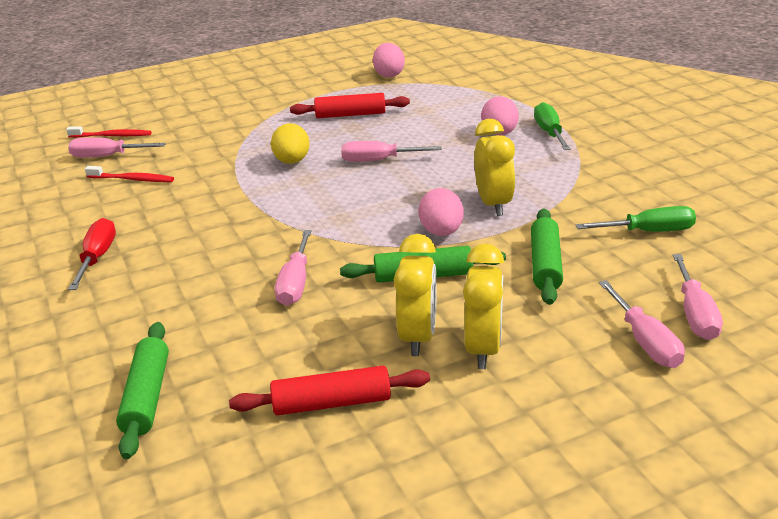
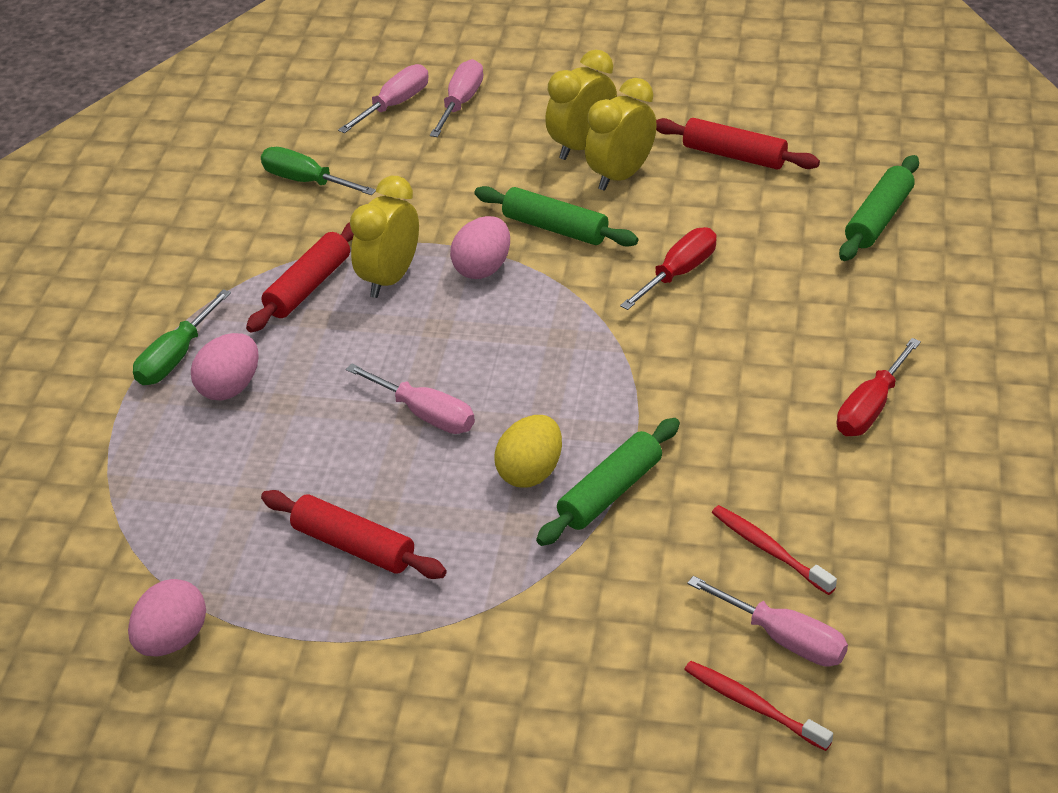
camera: 145 degrees left, 10 degrees up
(295, 283) = (679, 273): pink screwdriver -> red screwdriver
(536, 182) = (308, 287): none -> red rolling pin
(545, 264) = (439, 191): green rolling pin -> green rolling pin (610, 492)

